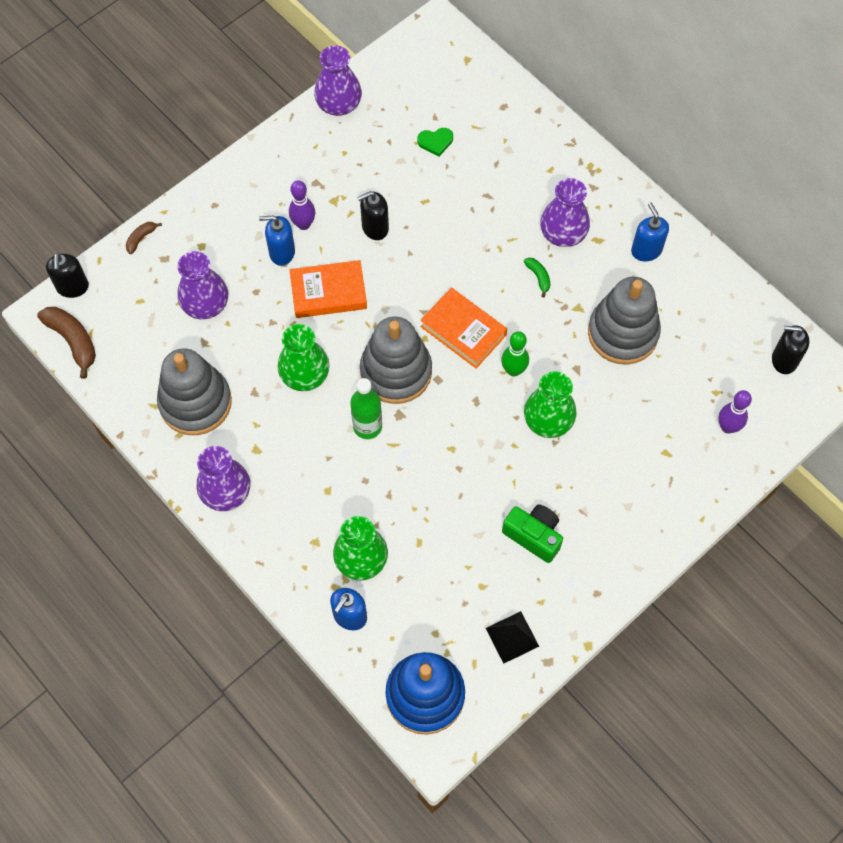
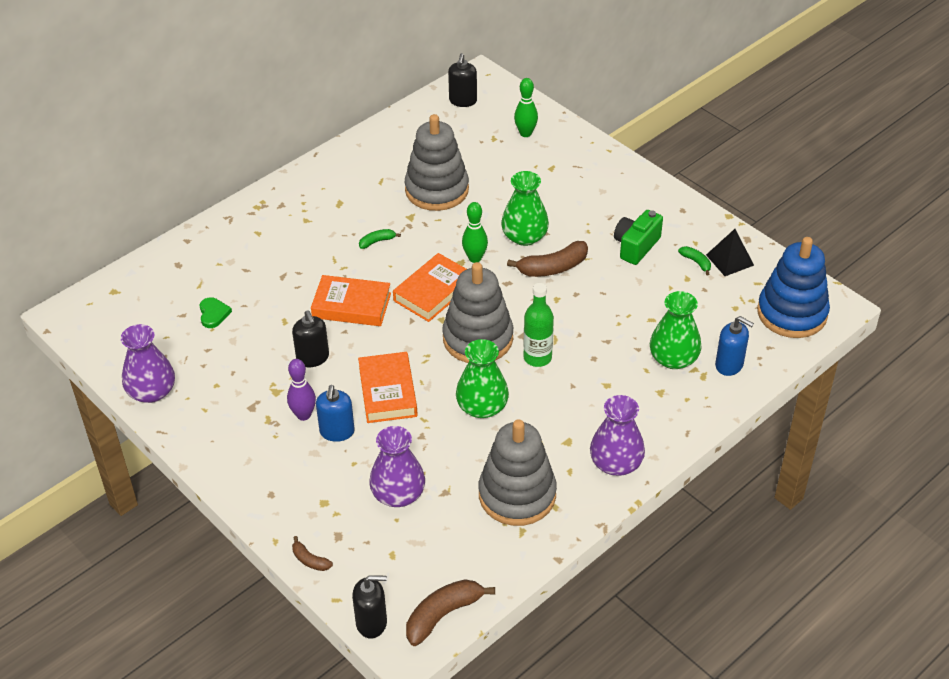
camera: 90 degrees left, 20 degrees down
(444, 257) = (351, 305): none -> orange book
(499, 447) = (552, 268): none -> brown banana
(508, 599) = (696, 262): none -> green banana
(563, 233) = (330, 225): purple vase -> none
(646, 250) = (352, 174): blue soap dispenser -> none
(727, 427) = (525, 133): purple bowling pin -> green bowling pin

